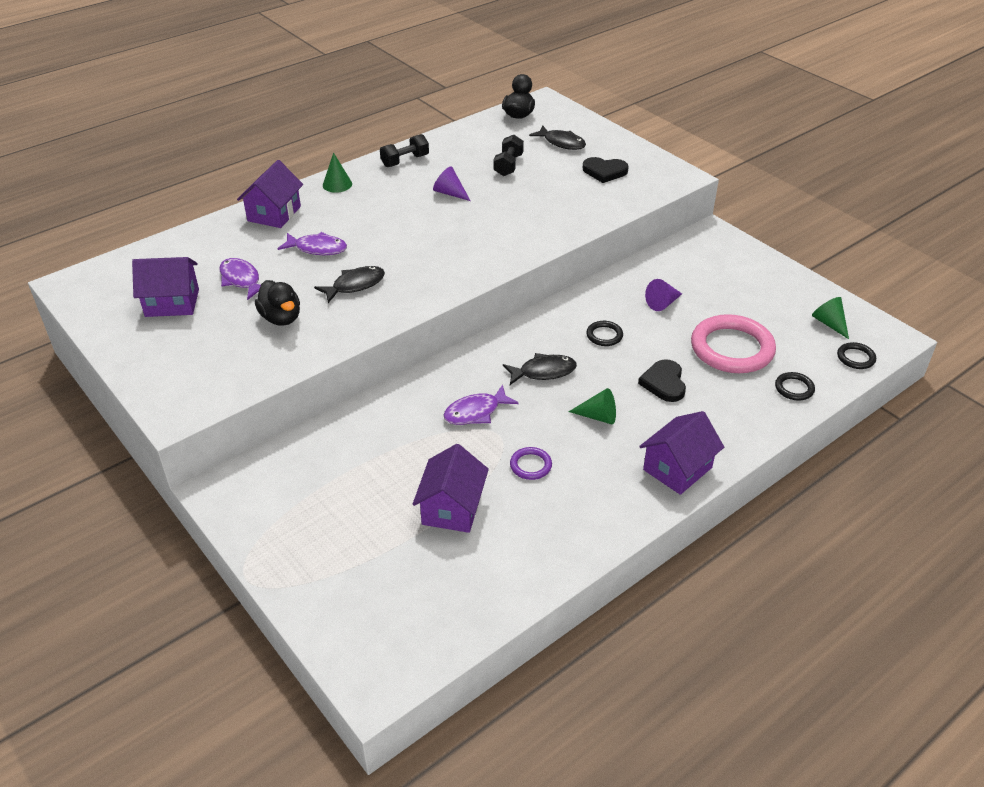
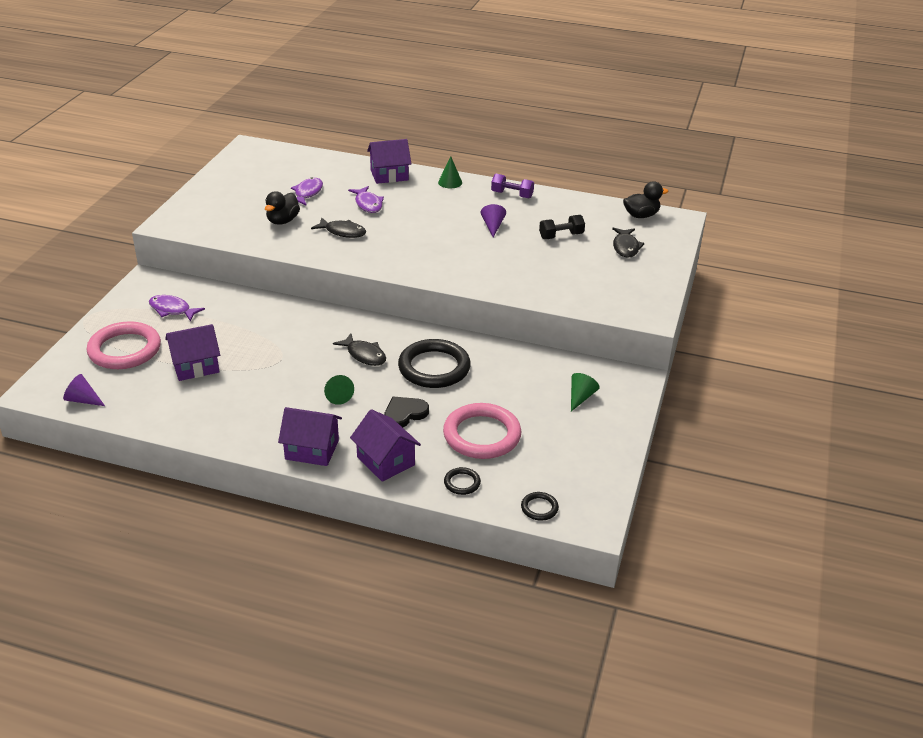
camera: 55 degrees right, 5 degrees down
(172, 303) = (262, 182): purple house -> purple house (385, 461)
(359, 562) = (125, 350): none -> pink ring
(405, 161) = (512, 195): black dumbbell -> purple dumbbell
(476, 412) = (295, 342): purple fish -> purple fish (172, 310)
(530, 465) = (261, 383): purple ring -> none
(604, 171) = (609, 279): black heart -> none
(604, 335) = (434, 368): black ring -> black ring, size x2.23
(662, 303) = (505, 382): purple cone -> purple cone (83, 400)
(829, 323) = (574, 480): green cone -> green cone (580, 397)

